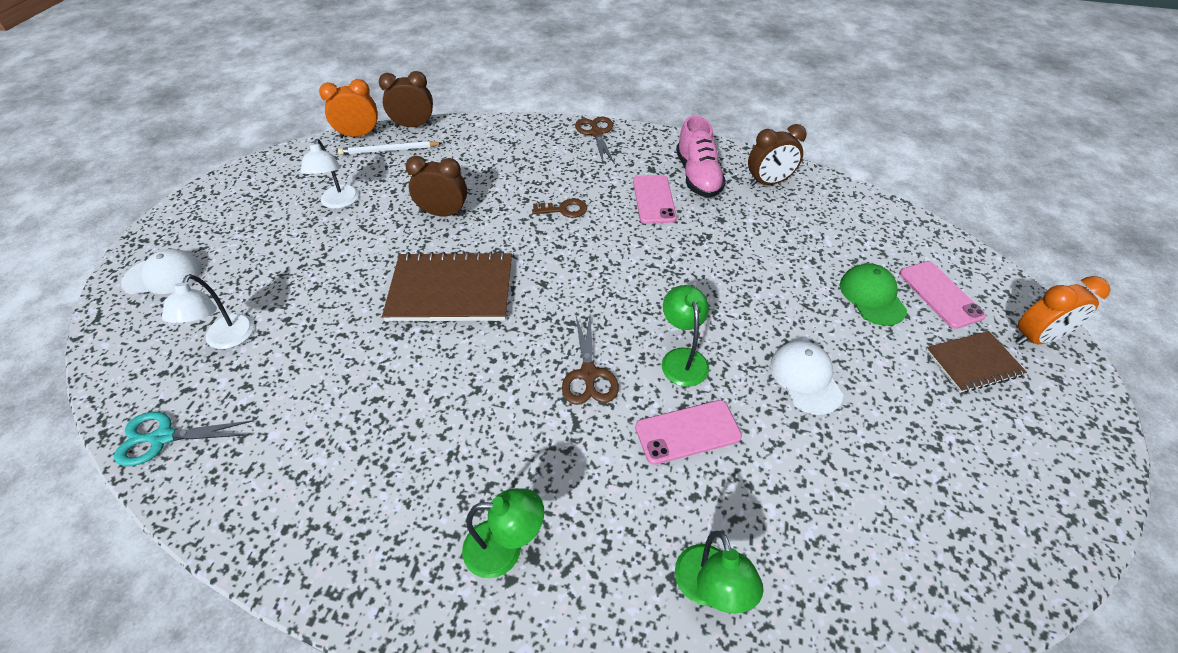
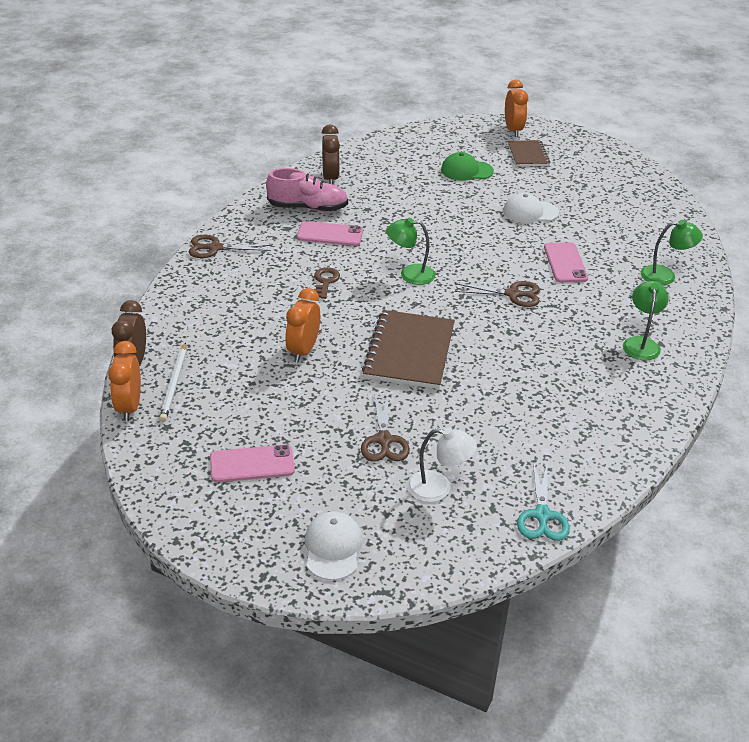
camera: 80 degrees left, 10 degrees down
(305, 289) = (384, 440): none -> brown scissors
(339, 202) = (256, 421): white lamp -> none
(444, 213) = (303, 350): brown clock -> orange clock
(682, 358) = (505, 253): green lamp -> green lamp (410, 274)
(940, 294) = (471, 147): pink phone -> pink phone (252, 464)

